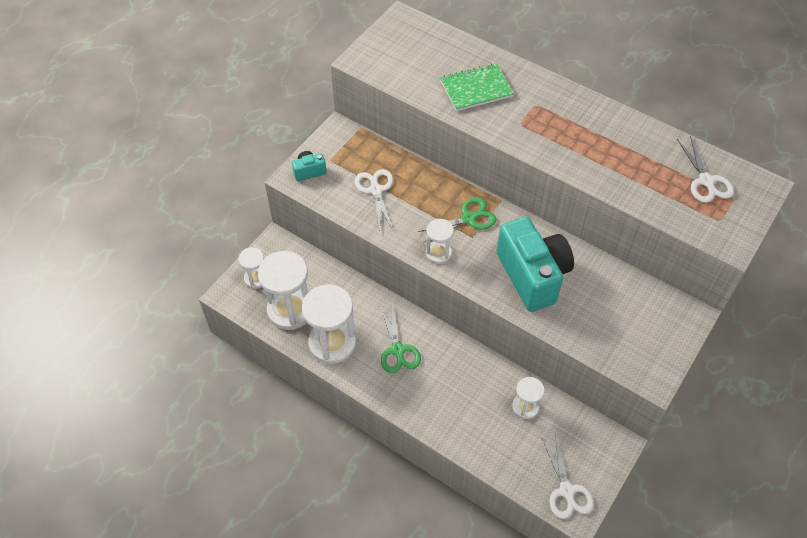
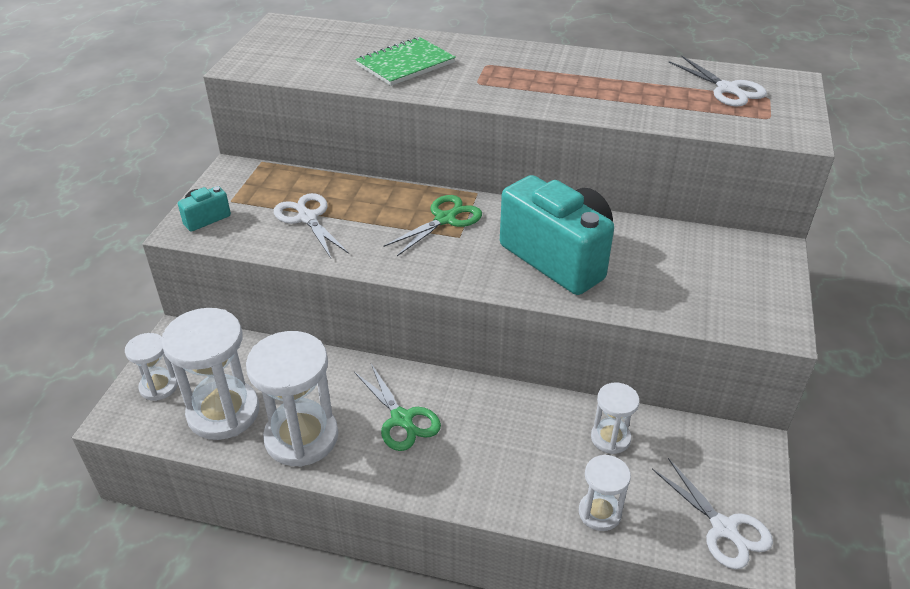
camera: 20 degrees left, 15 degrees down
(438, 253) = (422, 263): white hourglass -> white hourglass (599, 513)

